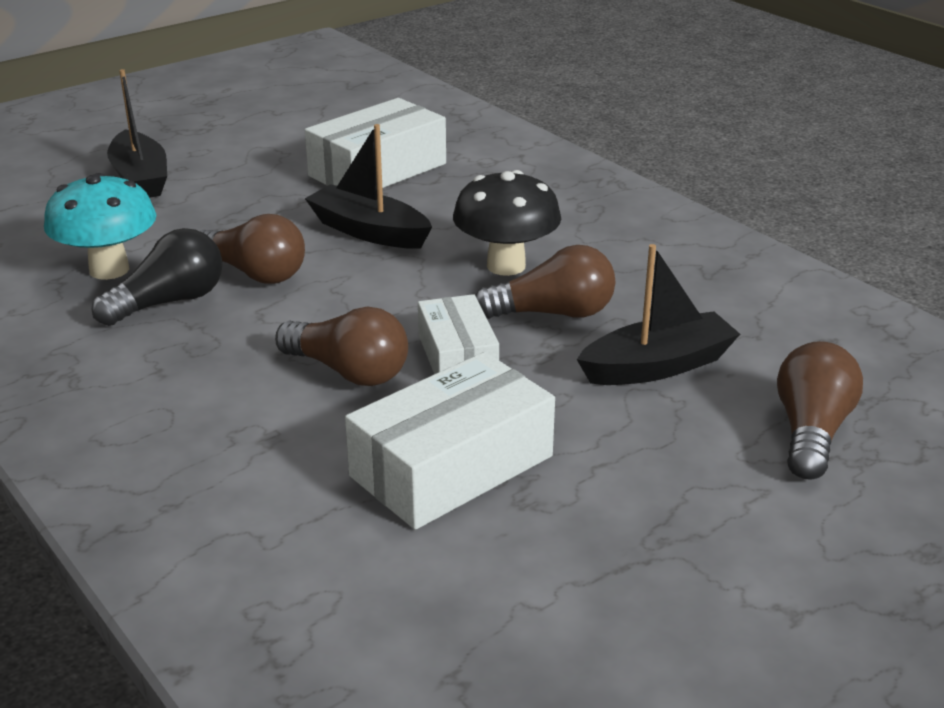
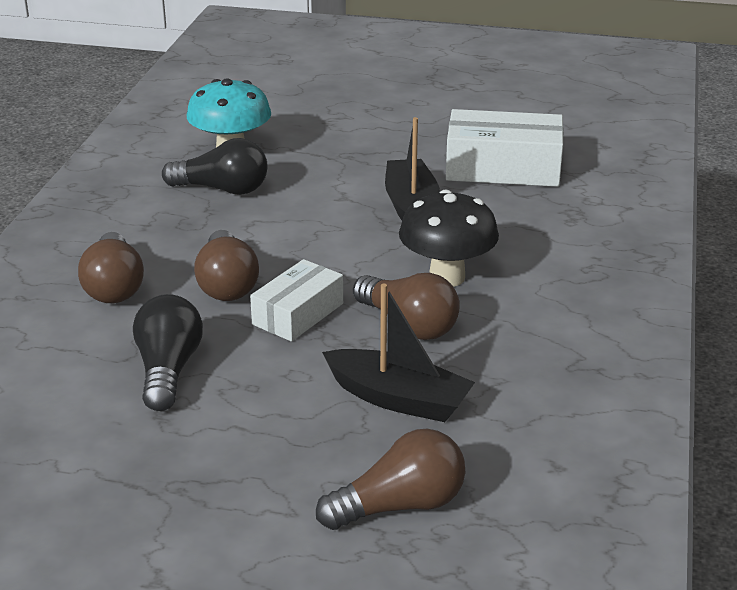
camera: 50 degrees right, 0 degrees up
(140, 178) = (352, 104): black boat -> none
(254, 273) = (296, 197): brown light bulb -> brown light bulb (114, 287)
(452, 466) = (168, 370): white box -> black light bulb

